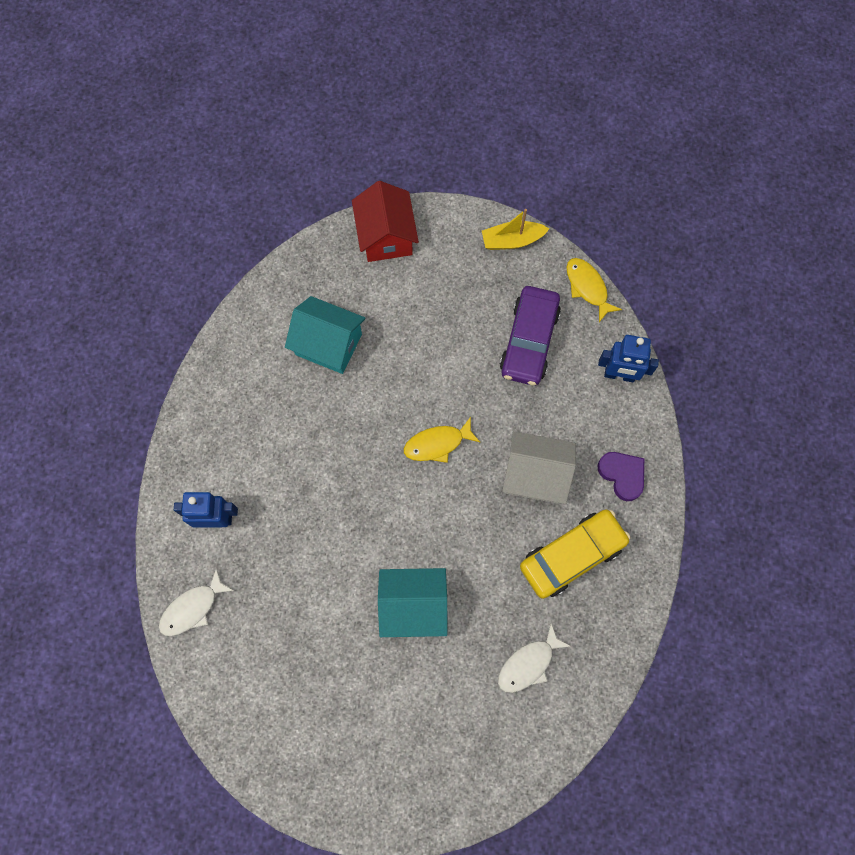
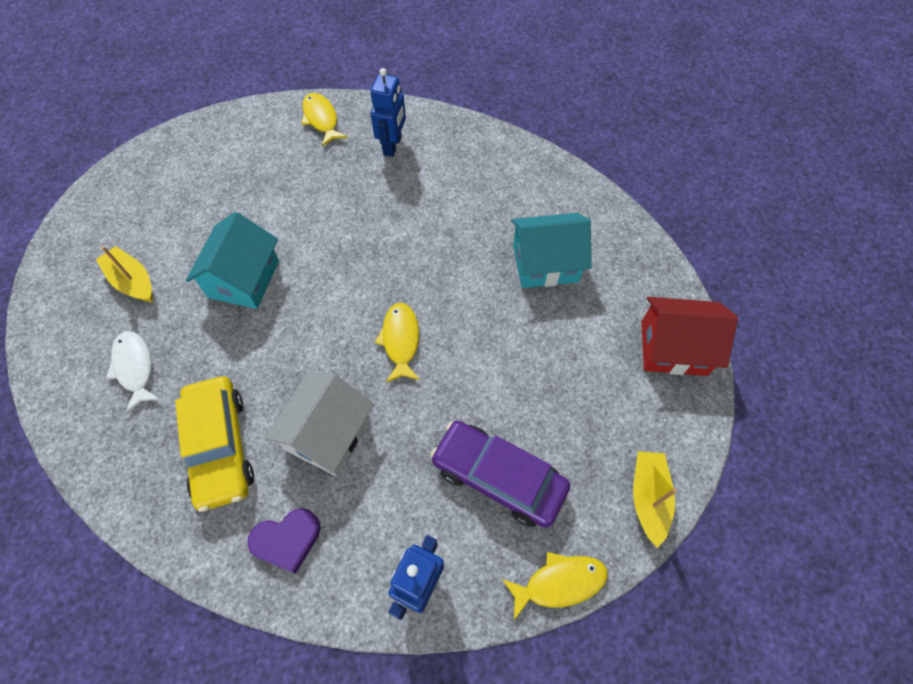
camera: 105 degrees right, 10 degrees down
(192, 608) = (321, 119): white fish -> yellow fish
(328, 344) = (545, 263): turquoise house -> turquoise house turned 45 degrees clockwise
(444, 714) = (132, 281): none -> yellow boat

